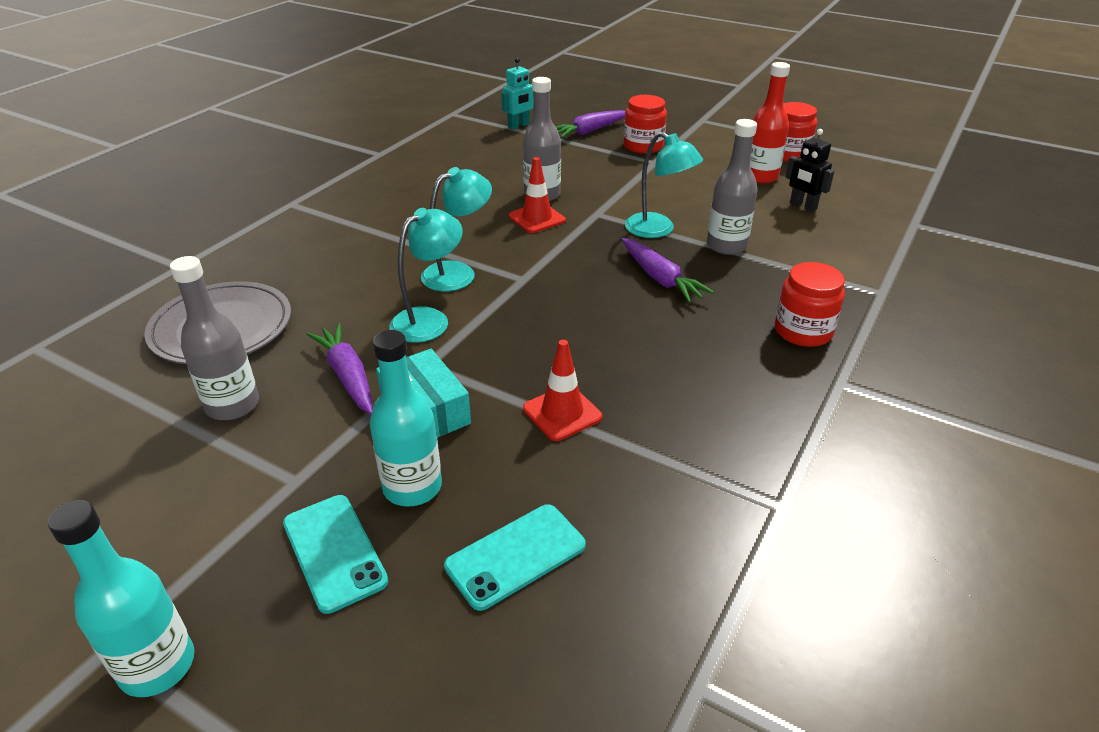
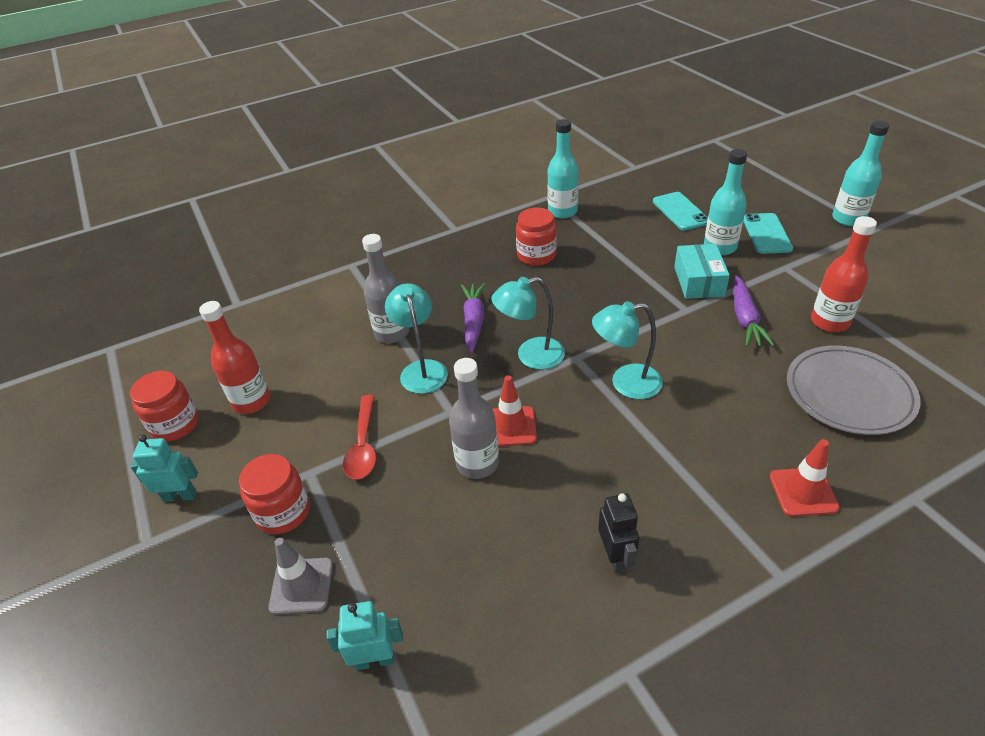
camera: 145 degrees left, 5 degrees up
(232, 405) = (829, 322): grey bottle -> red bottle
(429, 319) = (670, 344): turquoise lamp -> turquoise lamp (531, 356)
(516, 556) = (680, 211): turquoise phone -> turquoise phone turned 75 degrees clockwise
(562, 413) = (618, 257): red traffic cone -> red traffic cone (803, 492)
(589, 131) = (301, 586): purple carrot -> grey traffic cone
(637, 181) = (363, 445): none -> red spoon
(718, 135) = (180, 496): none -> turquoise robot
(723, 476) = (562, 212): none -> turquoise bottle
(802, 206) = (278, 351): black robot -> black robot (615, 557)
(803, 331) = (434, 258): red jar -> red jar (536, 255)

